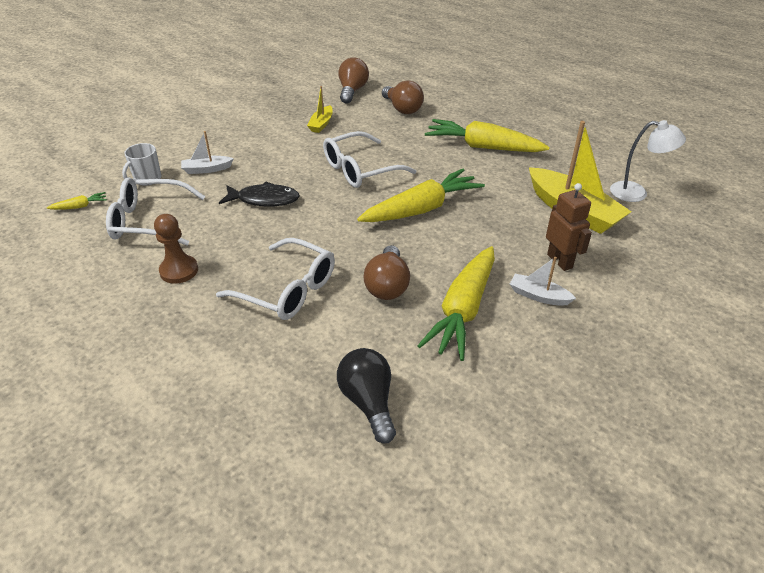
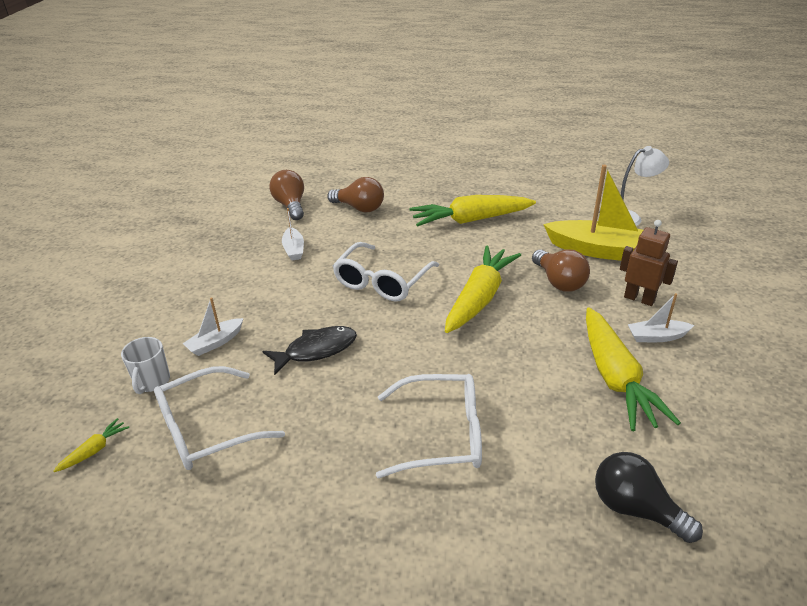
camera: 30 degrees left, 5 degrees down
(179, 271) = (303, 470): brown pawn -> none
(321, 124) = (294, 249): yellow boat -> white boat
(387, 285) = (529, 385): brown light bulb -> brown light bulb (559, 282)

